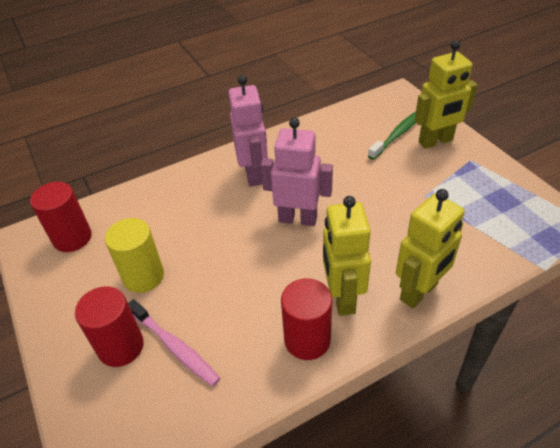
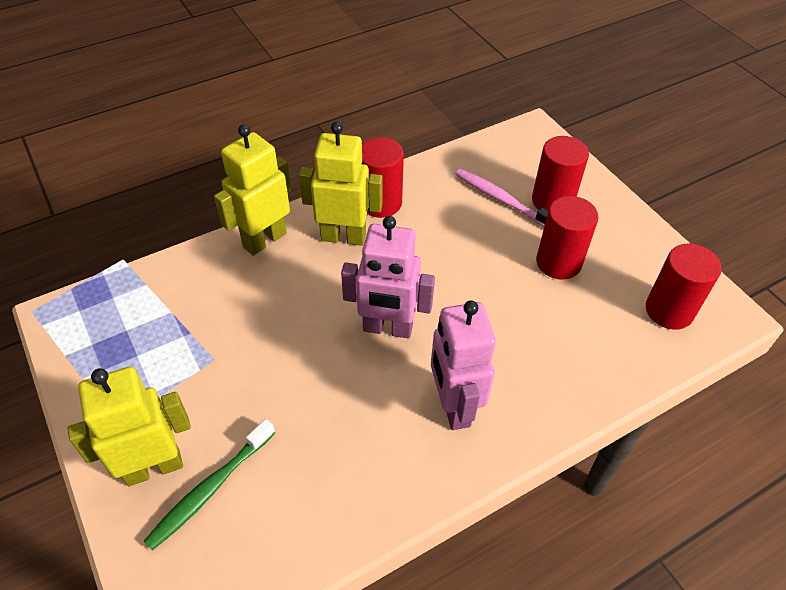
camera: 175 degrees right, 5 degrees up
(143, 276) = (558, 262): yellow cylinder -> red cylinder
(342, 297) = (343, 237): yellow robot -> yellow robot turned 75 degrees counterclockwise

